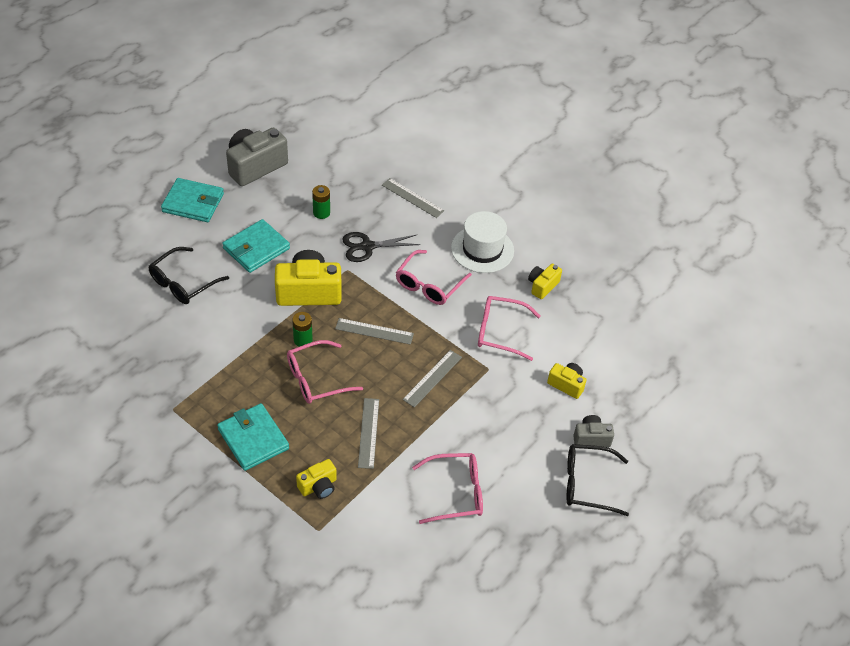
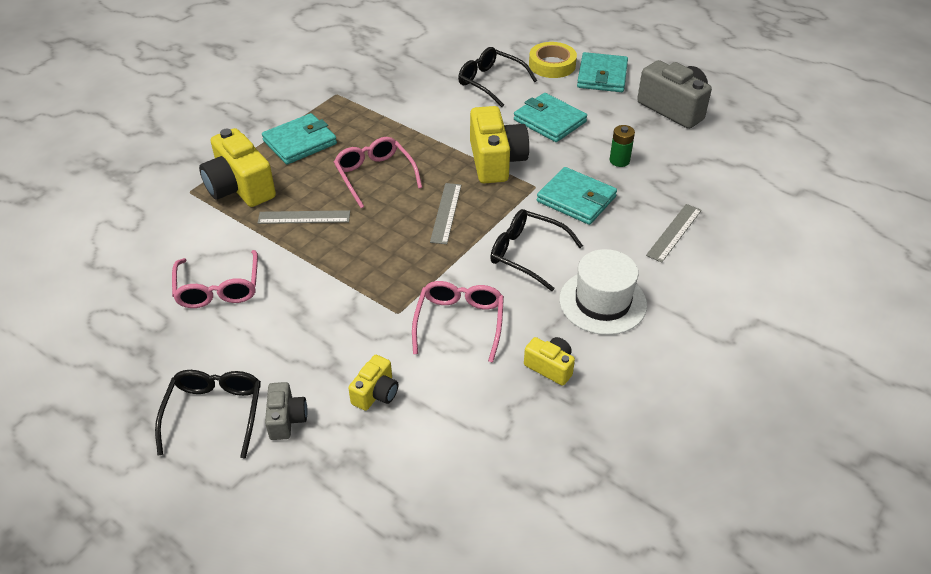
camera: 90 degrees right, 5 degrees down
(164, 235) = (552, 65): none -> yellow tape
(303, 340) = (427, 162): green battery -> none
(318, 486) = (240, 187): yellow camera -> yellow camera, size x1.89
(367, 247) = (576, 199): black scissors -> turquoise wallet
(429, 285) = (527, 254): pink glasses -> black glasses
(432, 378) = (380, 263): grey ruler -> none

